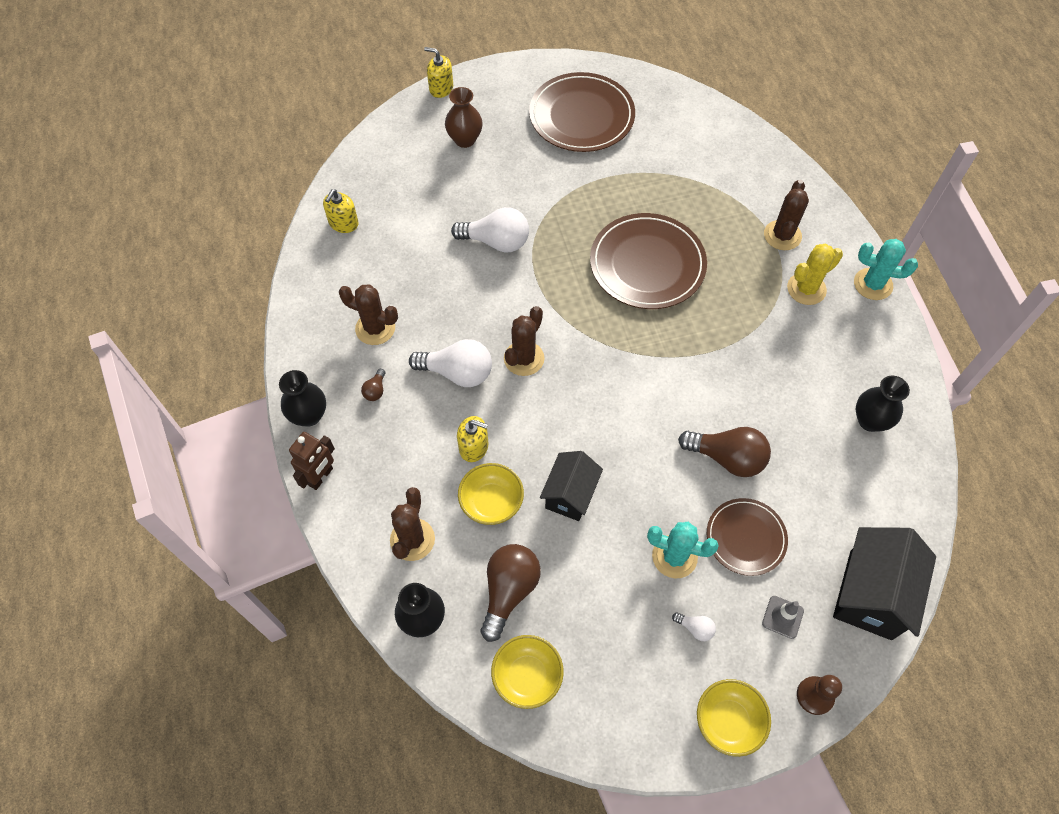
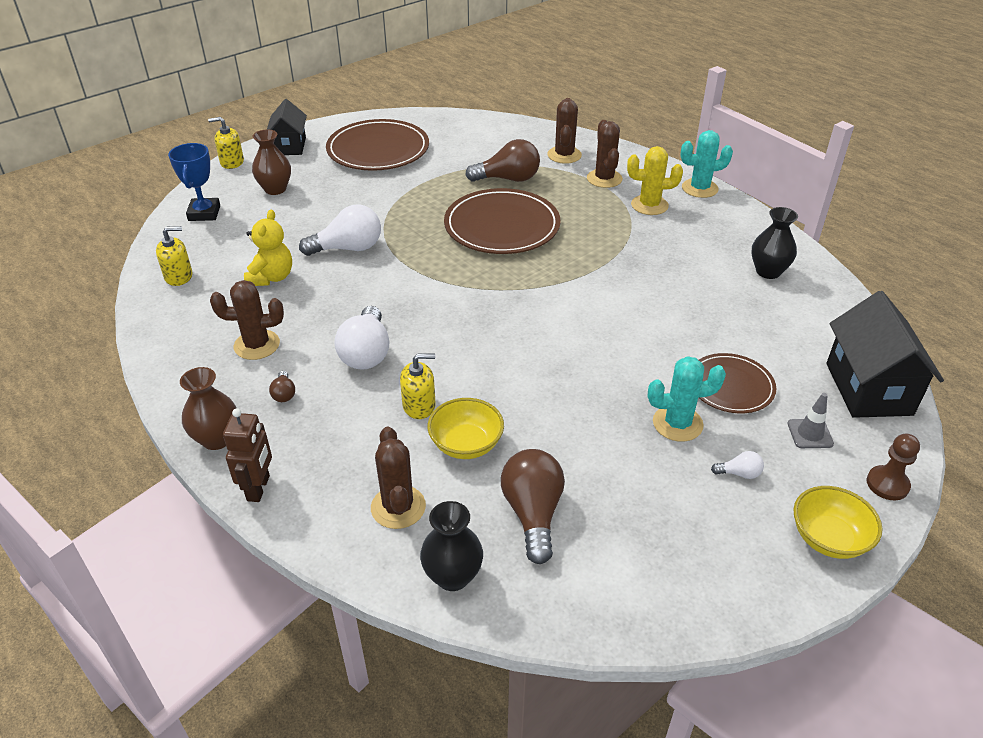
camera: 25 degrees left, 20 degrees down
(309, 415) = (217, 439): black vase -> brown vase
(343, 223) = (179, 276): yellow soap dispenser -> yellow soap dispenser turned 105 degrees counterclockwise
(392, 150) = (204, 213): none -> blue trophy
(417, 253) = (271, 277): none -> yellow teddy bear
(457, 372) = (366, 353): white light bulb -> white light bulb turned 105 degrees clockwise
(524, 358) = (428, 322): brown cactus -> brown cactus (564, 155)
(527, 676) = (602, 583): yellow bowl -> none
(570, 495) = (543, 410): black house -> black house (290, 146)
(727, 458) = (669, 334): brown light bulb -> brown light bulb (508, 179)
(806, 289) = (649, 205): yellow cactus -> yellow cactus turned 60 degrees clockwise

